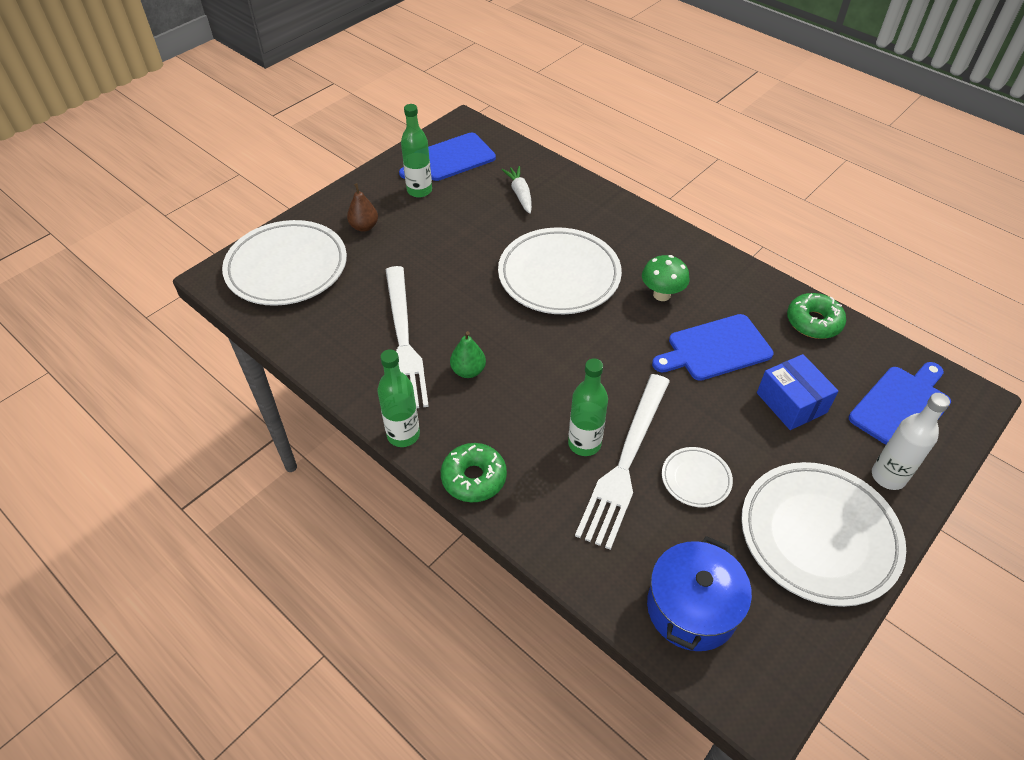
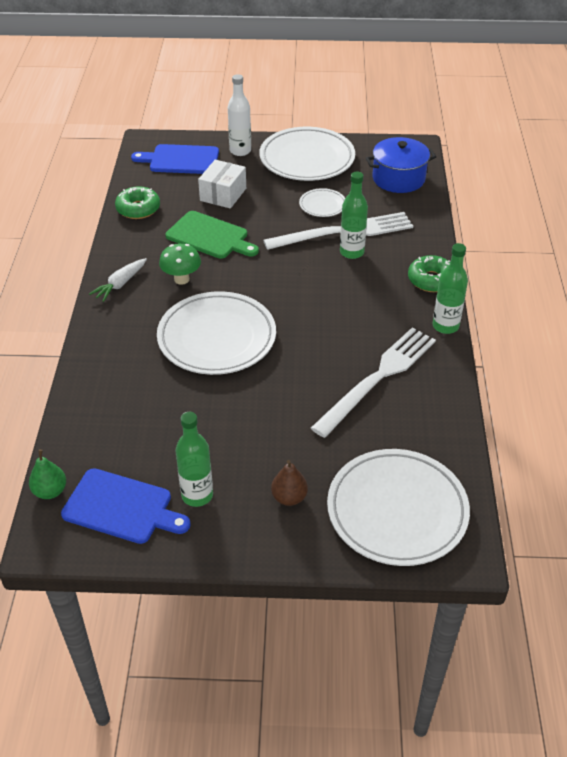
camera: 130 degrees left, 5 degrees down
(468, 371) = (361, 329): green pear -> green pear (50, 491)
(520, 194) = (133, 419): white carrot -> white carrot (120, 284)
(715, 349) = (210, 236): blue cutting board -> green cutting board
(791, 402) = (223, 194): blue box -> white box

